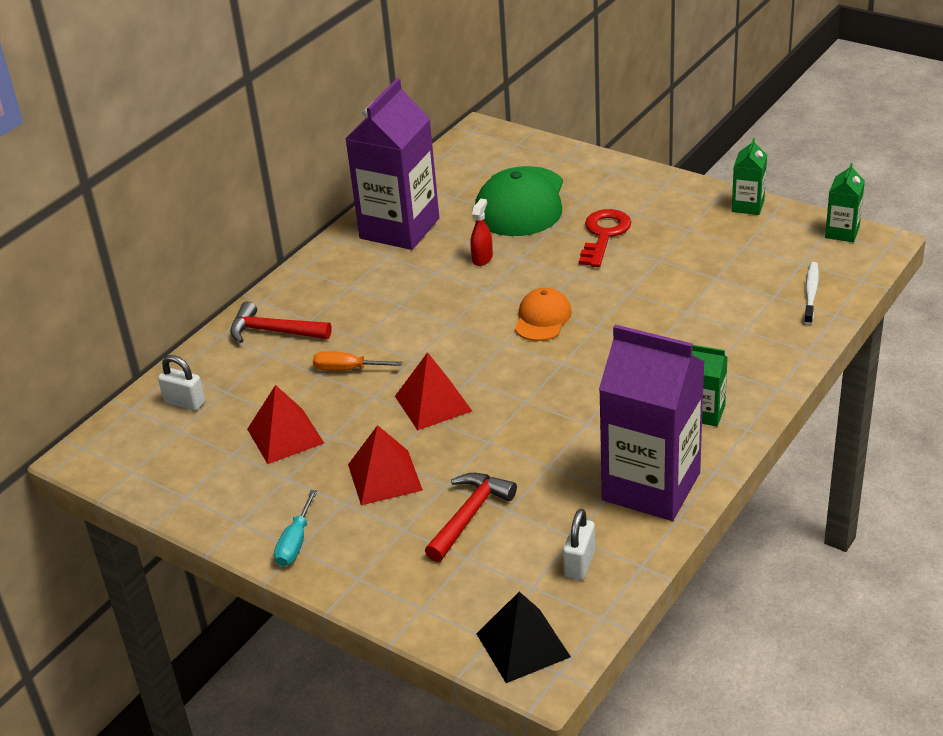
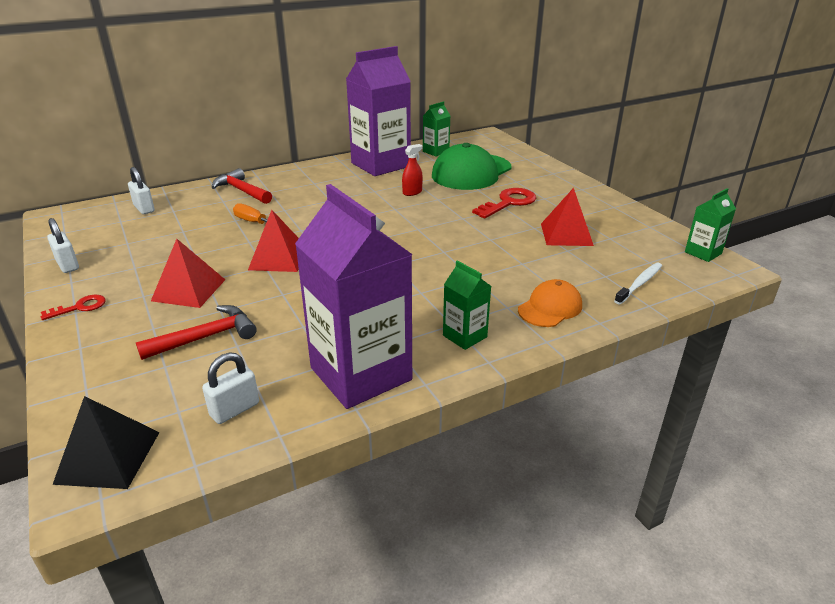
camera: 25 degrees right, 5 degrees down
(205, 506) = (68, 265): none -> white padlock
(285, 436) = (168, 244): red pyramid -> red pyramid (566, 234)
(295, 543) = (80, 307): turquoise screwdriver -> red key
(542, 318) = (411, 235): orange cap -> orange cap (550, 308)
(748, 206) = (635, 216): green carton -> green carton (436, 151)

